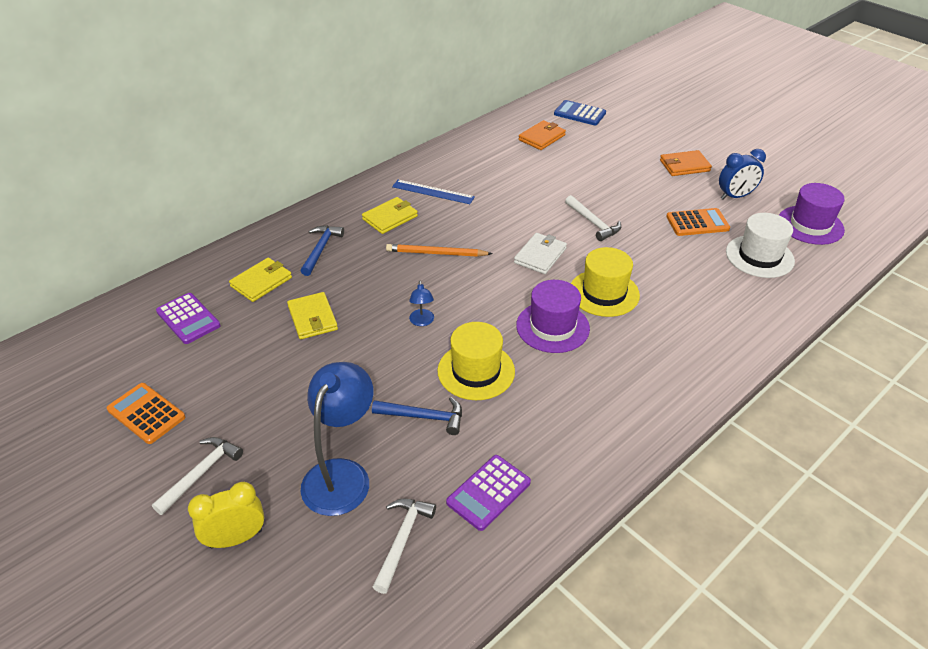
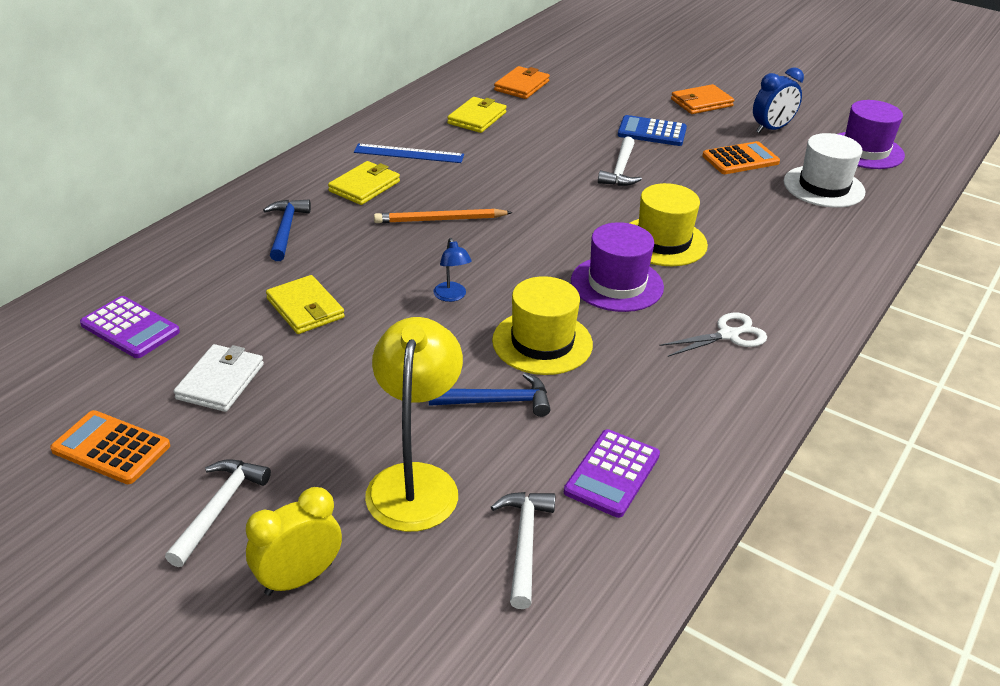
camera: 15 degrees left, 5 degrees down
(261, 282) = (218, 274): yellow wallet -> yellow wallet (477, 118)
(342, 474) = (415, 481): blue lamp -> yellow lamp
(540, 256) = (571, 210): white wallet -> white wallet (220, 381)
(579, 113) = (557, 58): blue calculator -> blue calculator (652, 132)
(593, 223) = (620, 170): white hammer -> white hammer turned 60 degrees clockwise
(625, 385) = (728, 335): none -> white scissors

